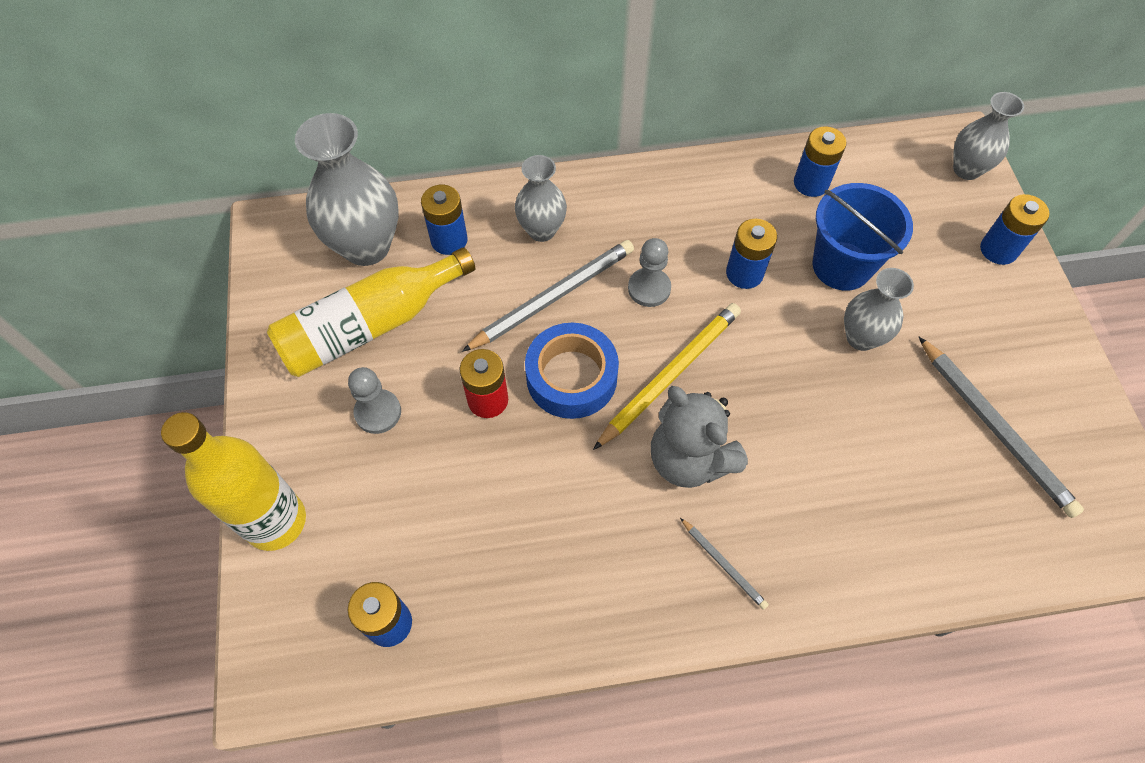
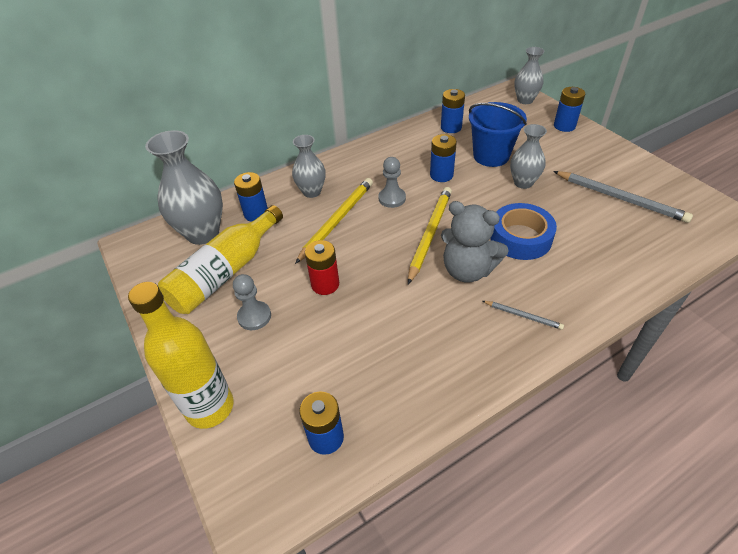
camera: 20 degrees left, 15 degrees down
(553, 297) = (337, 220): grey pencil -> yellow pencil
(571, 377) = (371, 255): blue tape -> blue tape (520, 238)

